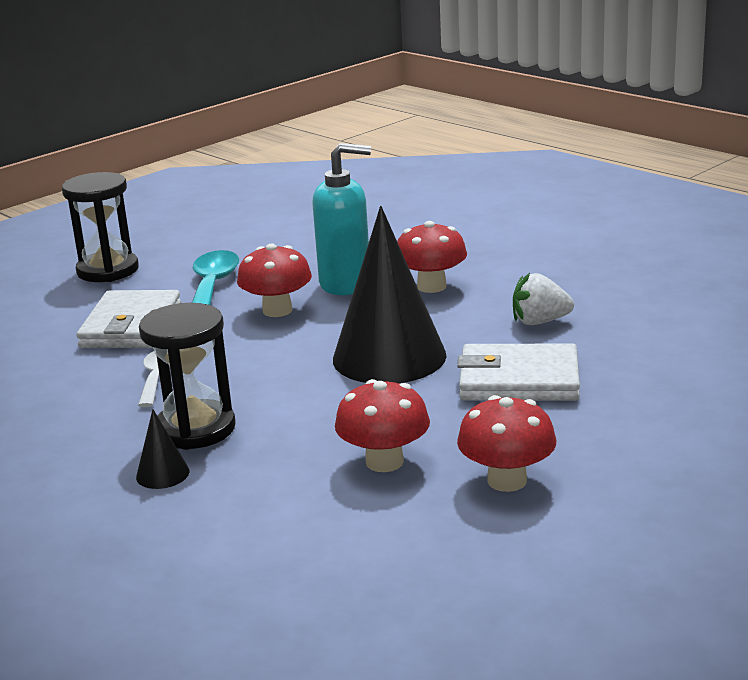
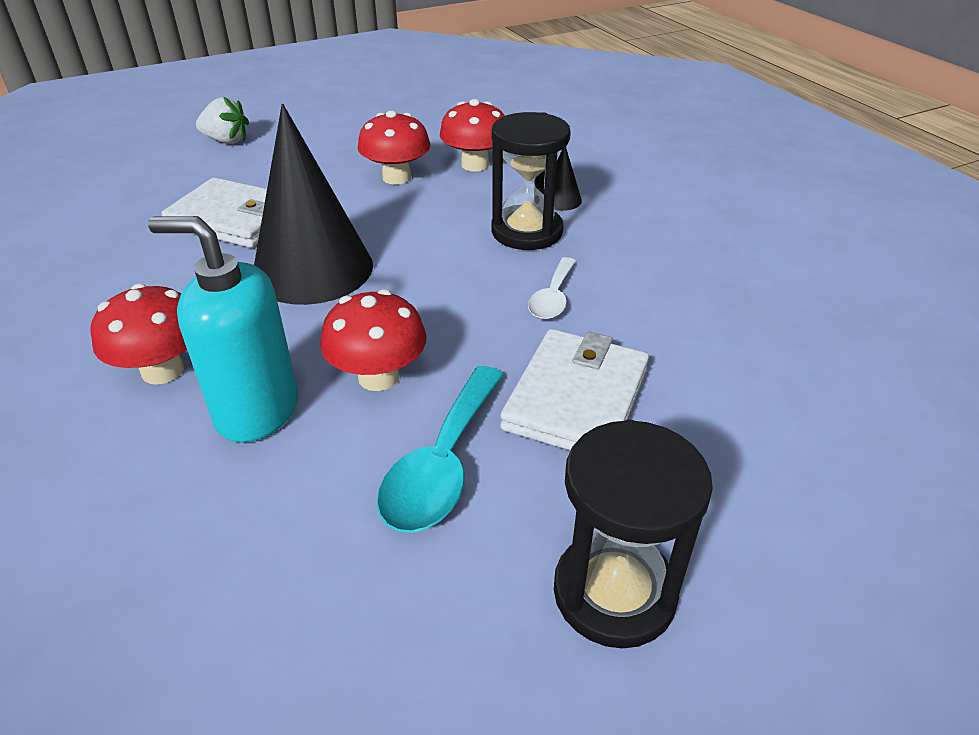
camera: 165 degrees left, 15 degrees up
(507, 480) = (331, 152): red mushroom -> red mushroom (475, 165)
(539, 322) = (130, 278): white strawberry -> white strawberry (226, 141)

